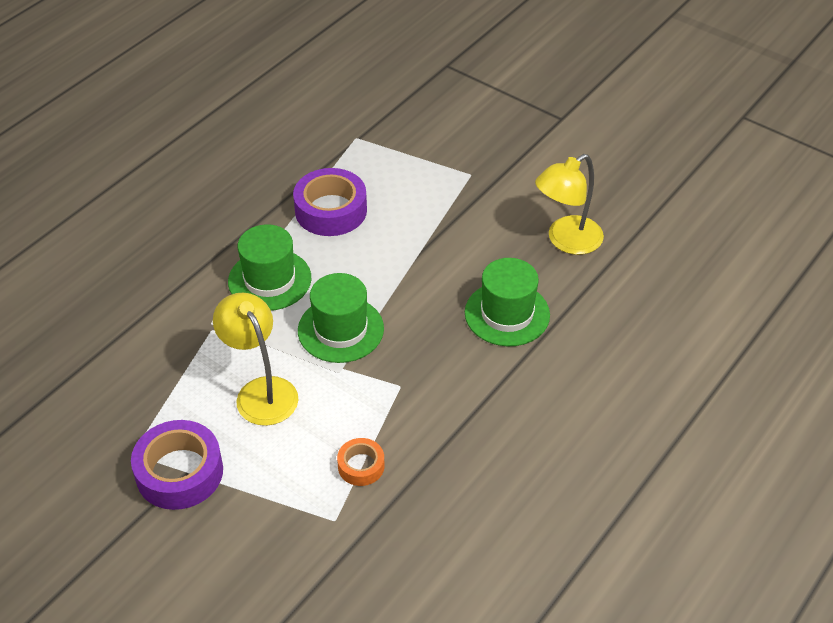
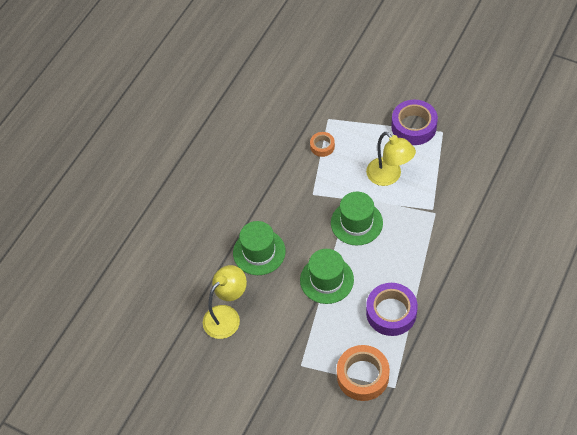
camera: 175 degrees right, 10 degrees up
(269, 280) = (411, 249): green hat -> green hat (326, 280)
(392, 153) = (362, 376): none -> orange tape

